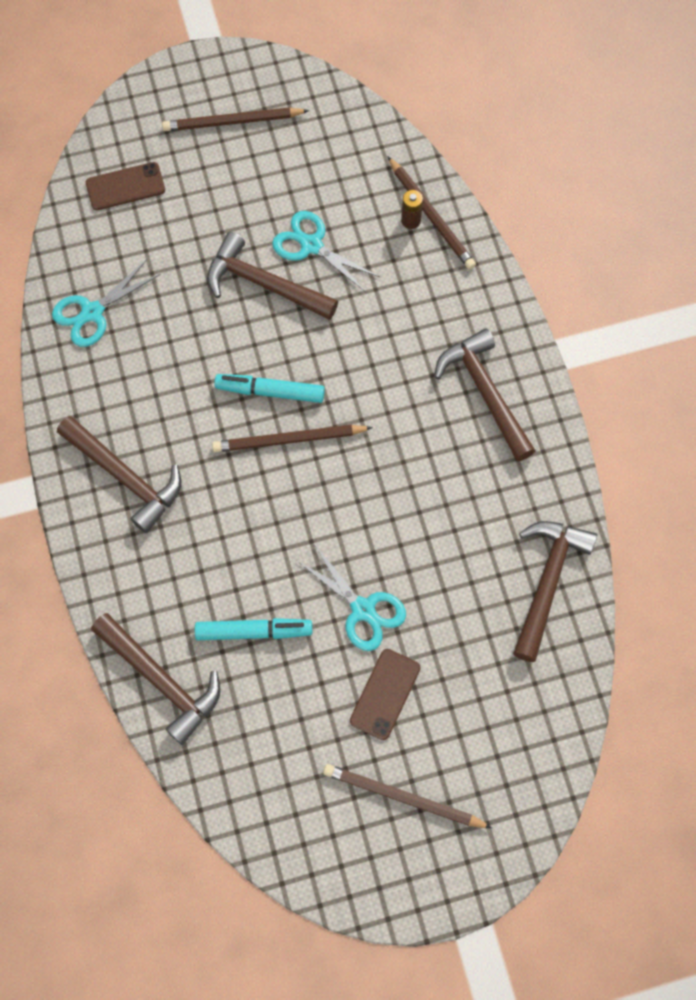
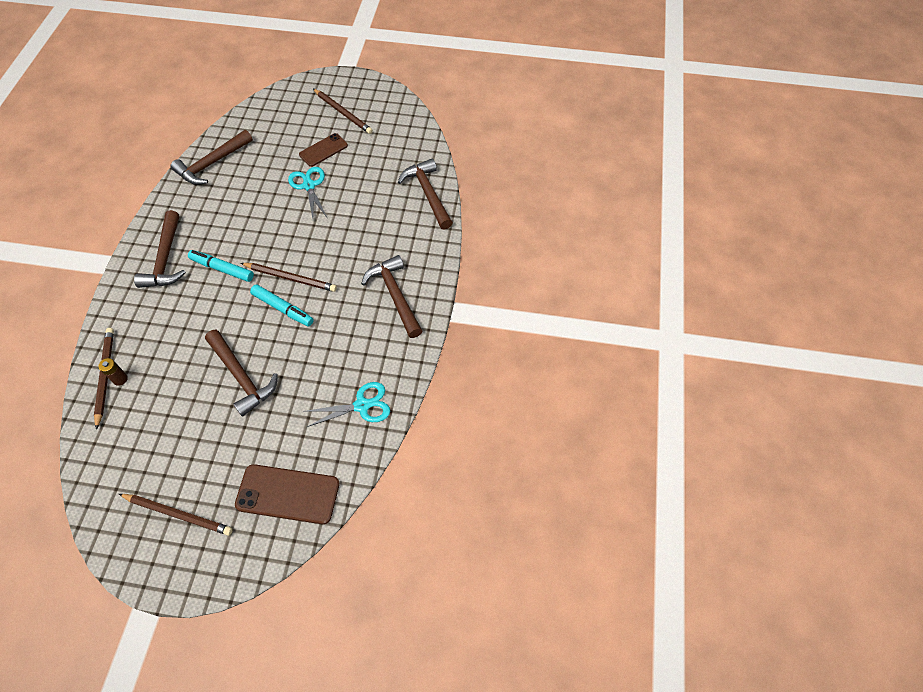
camera: 155 degrees left, 10 degrees down
(125, 186) = (288, 494): brown phone -> brown phone, size x1.57
(254, 632) = (369, 197): turquoise marker -> turquoise marker (222, 269)
(311, 245) = (194, 390): turquoise scissors -> none

